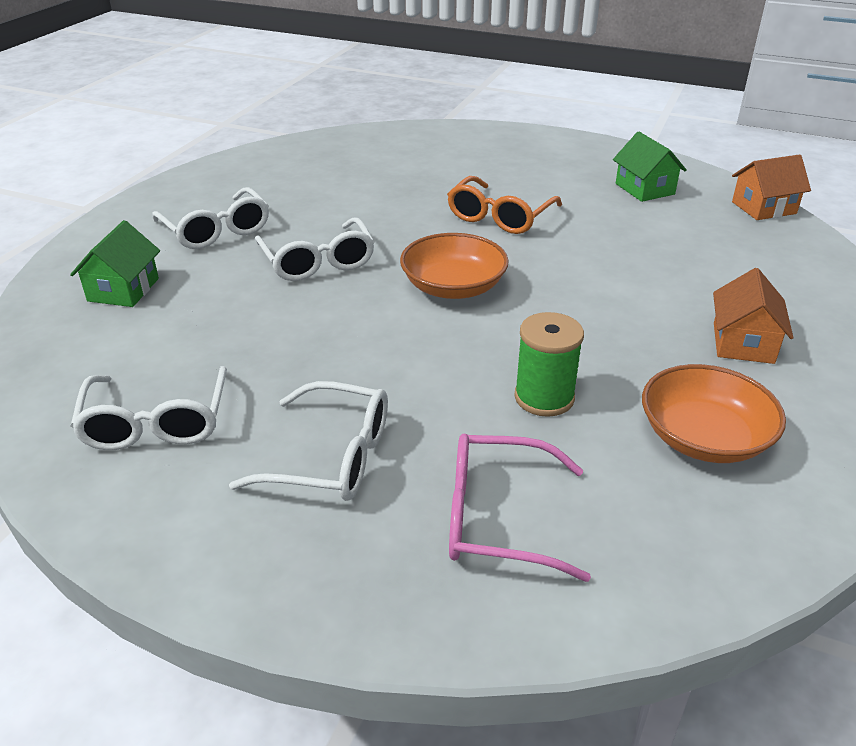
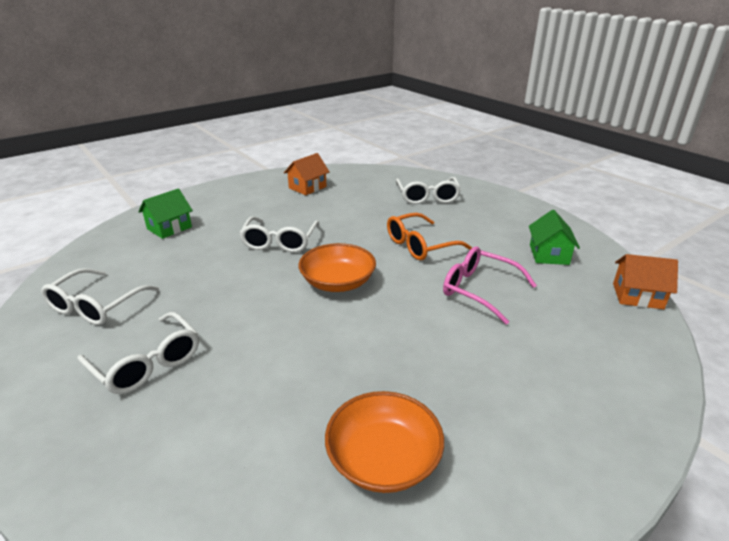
camera: 30 degrees right, 5 degrees down
(216, 230) = (250, 208): white glasses -> white glasses (427, 196)
(500, 518) = (185, 449): pink glasses -> pink glasses (480, 290)
(544, 397) = (307, 378): green spool -> none
(743, 343) = (499, 397): orange house -> orange house (307, 187)

